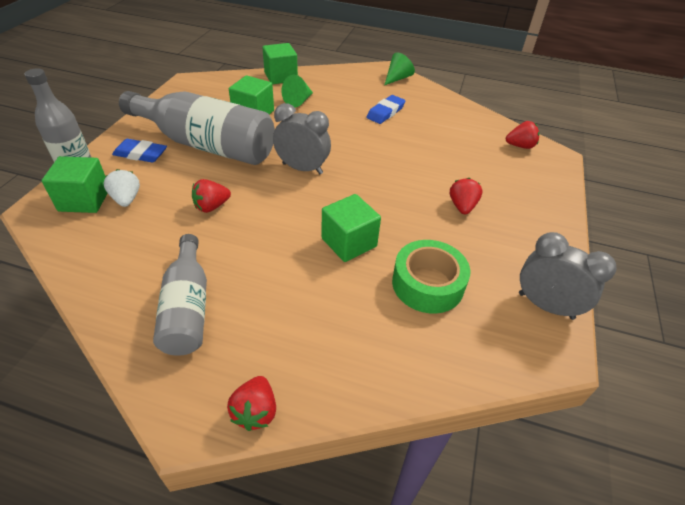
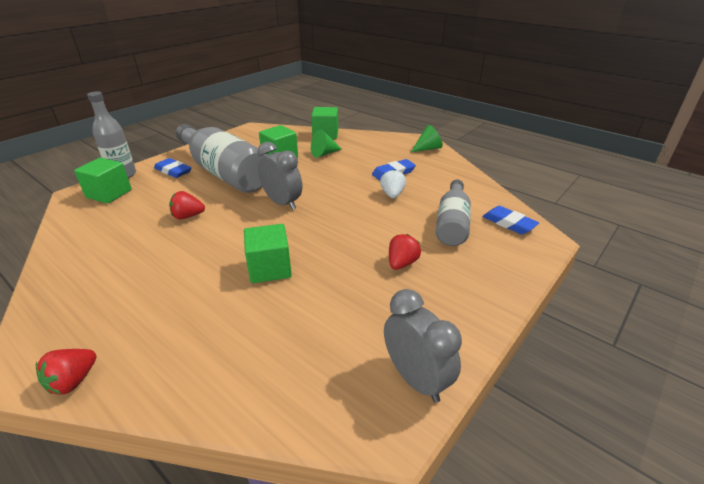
camera: 25 degrees right, 10 degrees down
(126, 199) = (135, 199): white strawberry -> white strawberry (392, 194)
(187, 307) = (102, 284): grey bottle -> grey bottle (452, 223)
(427, 284) = (309, 322): green tape -> none
(520, 146) = (509, 223): red strawberry -> blue eraser

